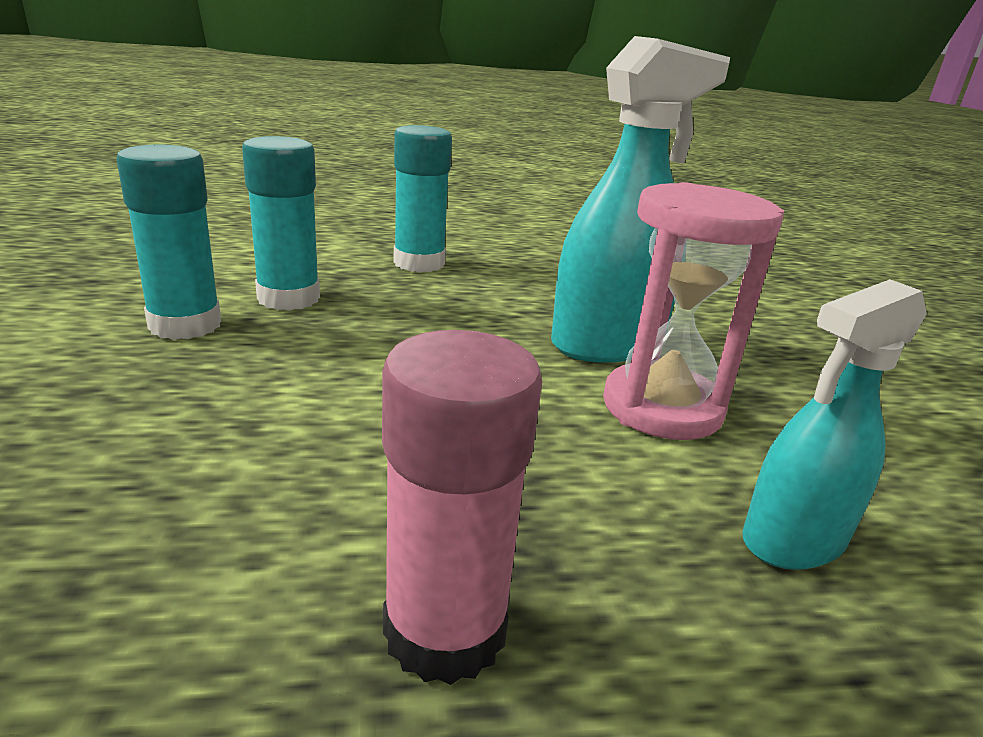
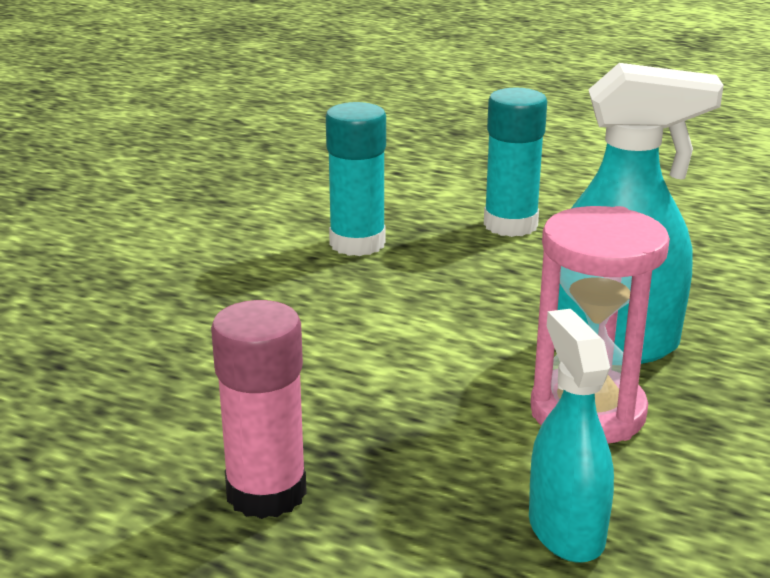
camera: 35 degrees right, 0 degrees up
(185, 325) = (261, 254): turquoise glue stick -> none
(793, 540) = (566, 530): turquoise spray bottle -> turquoise spray bottle turned 75 degrees clockwise

